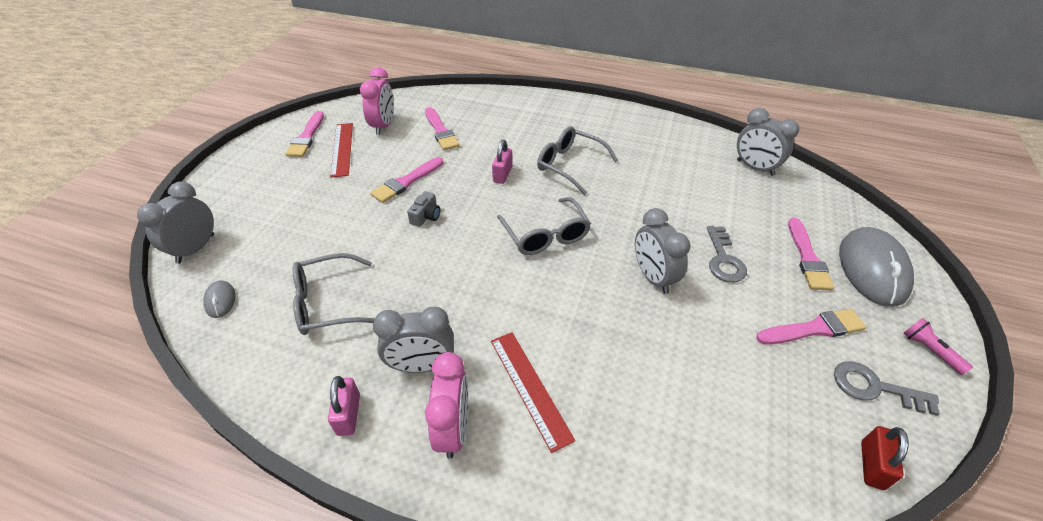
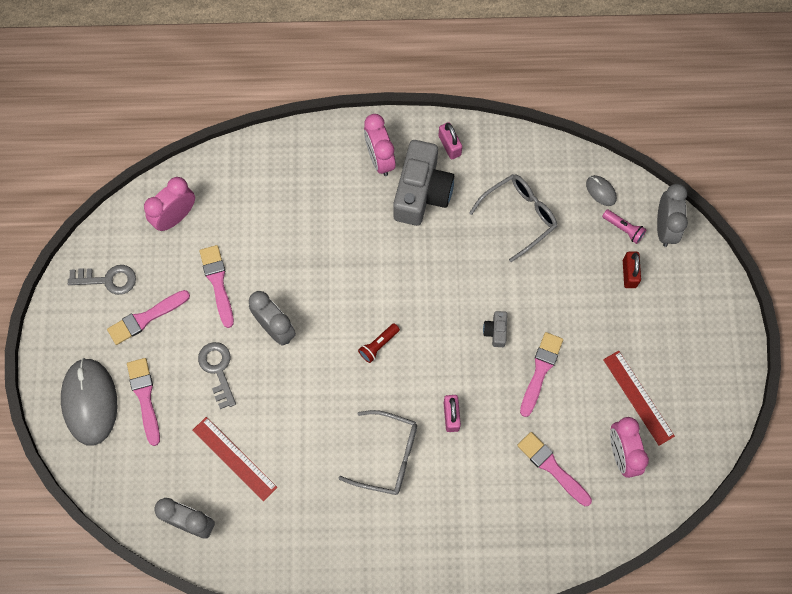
camera: 160 degrees right, 25 degrees up
(306, 137) = (690, 403): pink brush -> pink brush (217, 282)
(422, 365) = (421, 192): grey clock -> grey camera
(530, 388) = (342, 201): red ruler -> red ruler (234, 458)
(546, 235) = (378, 345): grey glasses -> red flashlight
(778, 443) = (175, 217): none -> pink clock
(872, 465) = (119, 222): red padlock -> red padlock (629, 274)
(929, 351) = (61, 326): pink flashlight -> pink flashlight (623, 229)

